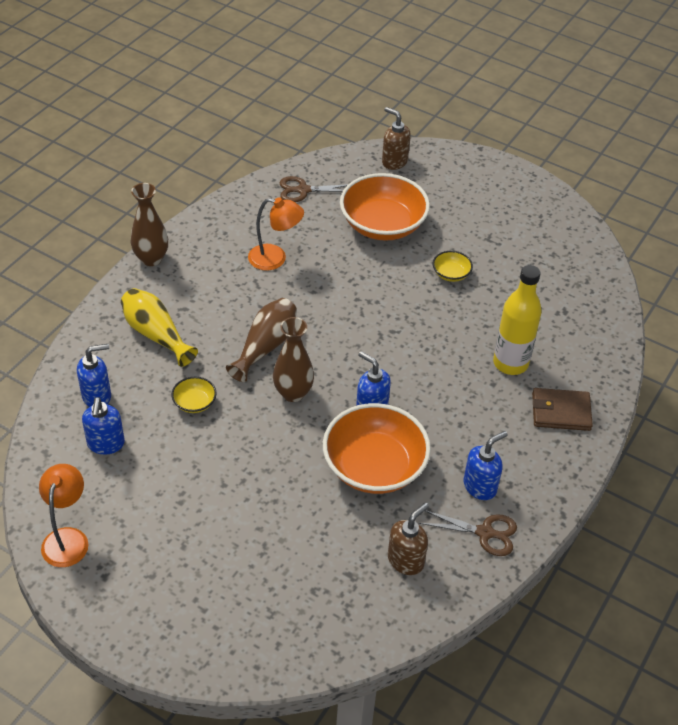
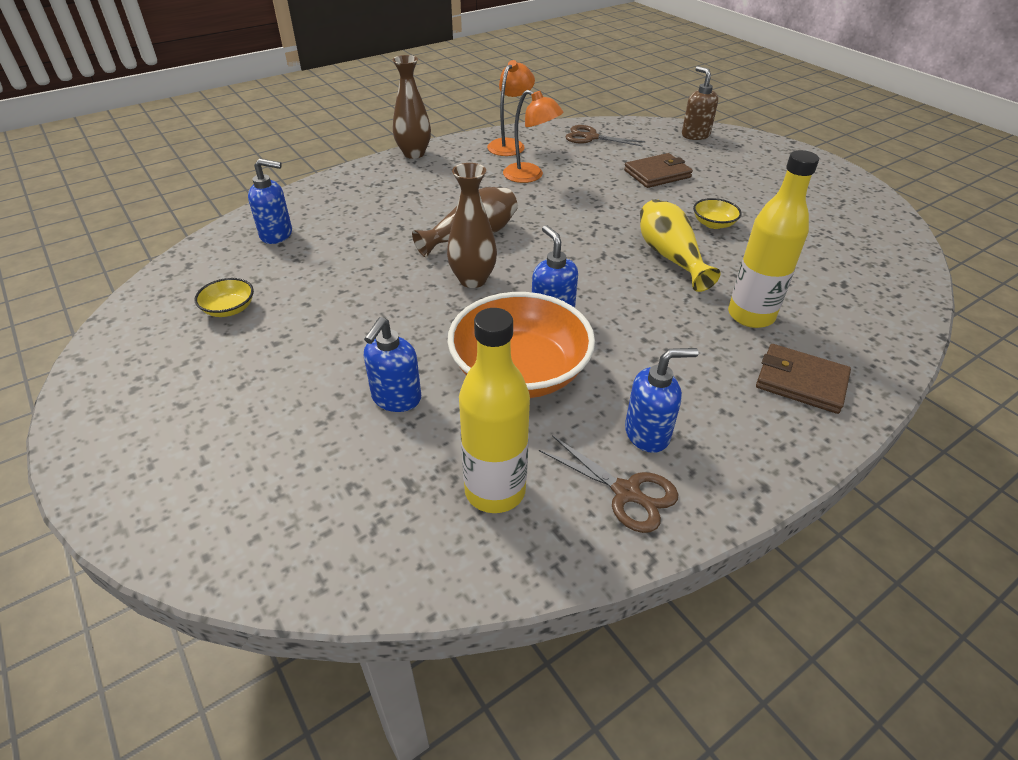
camera: 25 degrees right, 5 degrees down
(67, 538) = (134, 341): orange lamp -> orange lamp (510, 144)
(106, 444) = (249, 273): blue soap dispenser -> blue soap dispenser (396, 398)
(156, 335) = (372, 204): yellow vase -> yellow vase (670, 257)
(194, 403) = (364, 262): yellow bowl -> yellow bowl (229, 309)
(382, 225) = (657, 174): orange bowl -> brown wallet
(406, 560) = (495, 491): brown soap dispenser -> yellow bottle

